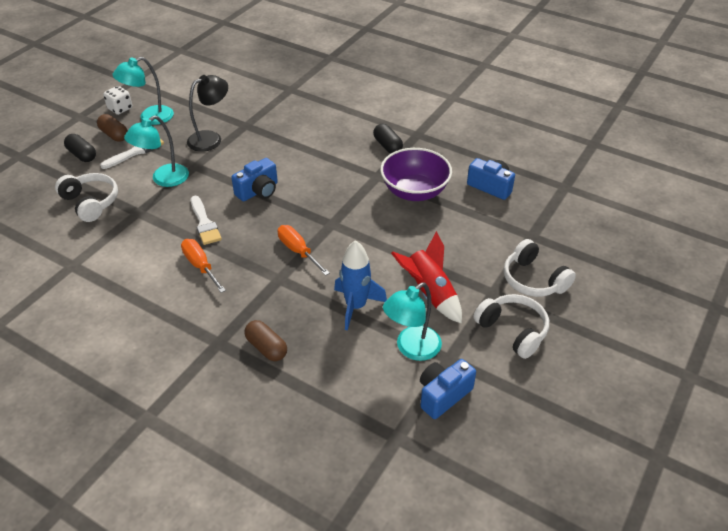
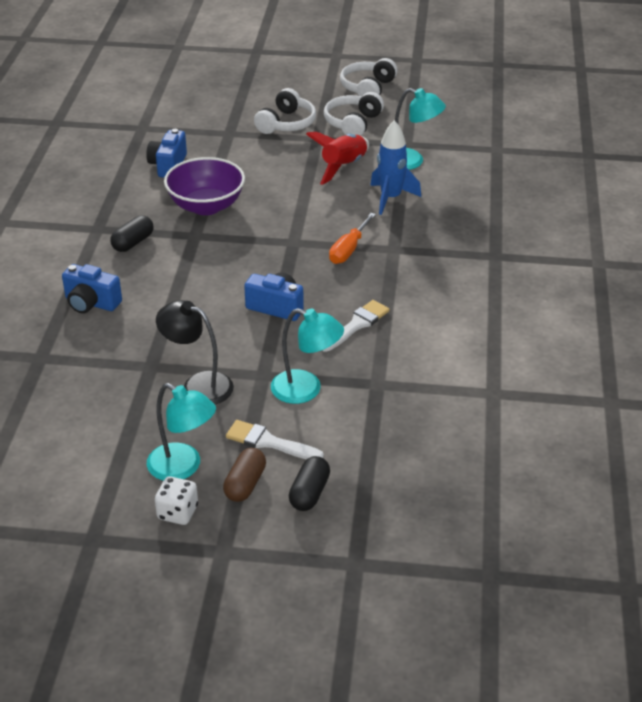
camera: 115 degrees left, 5 degrees down
(90, 203) = (392, 432): white headphones -> white headphones (368, 88)
(201, 266) = (418, 302): orange screwdriver -> none
(266, 347) = (476, 229): brown capsule -> none
(443, 395) = (443, 139): blue camera -> blue camera (91, 303)

